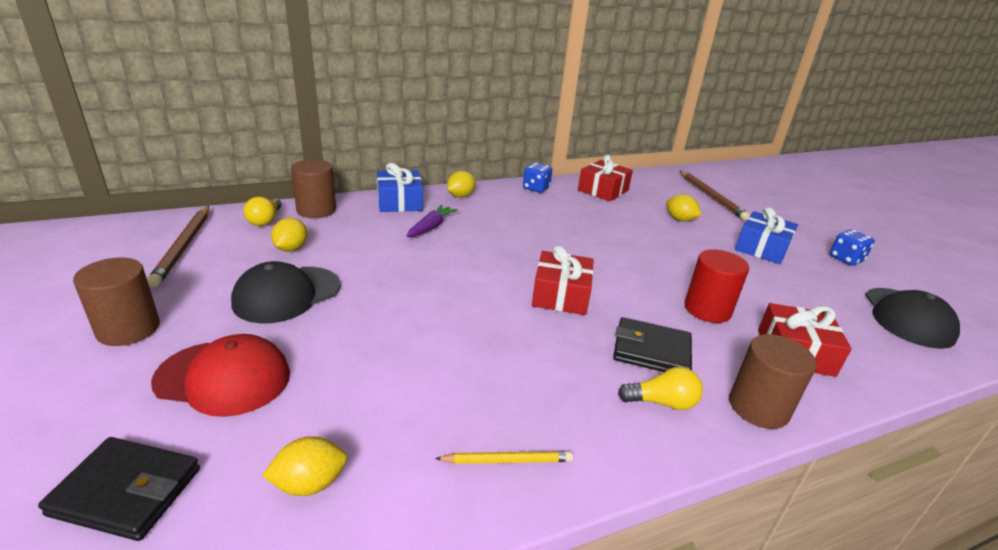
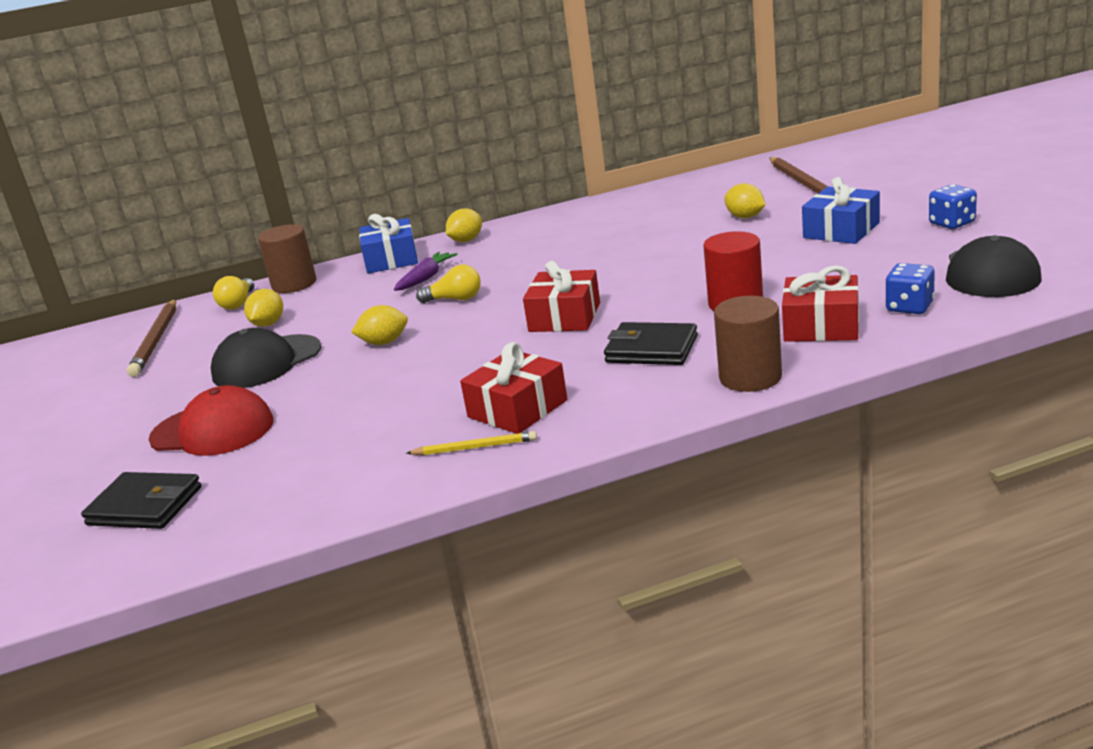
camera: 10 degrees right, 5 degrees down
(128, 329) = (118, 410): brown cylinder -> none
(309, 483) = (295, 483): yellow lemon -> yellow lemon (384, 342)
(536, 188) = (565, 215): blue dice -> blue dice (909, 307)
(603, 190) = (654, 201): red gift -> red gift (517, 409)
(661, 402) = (645, 388): yellow light bulb -> yellow light bulb (455, 299)

